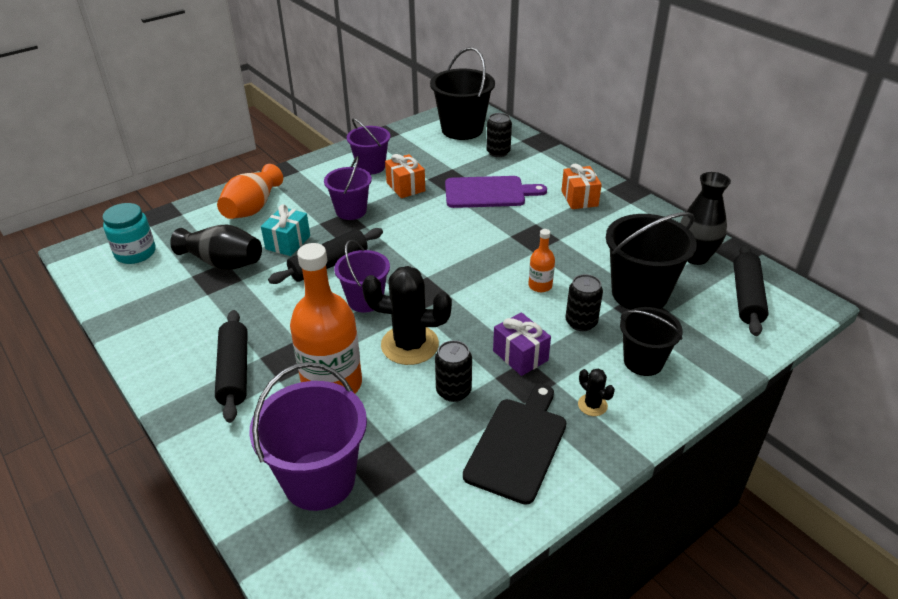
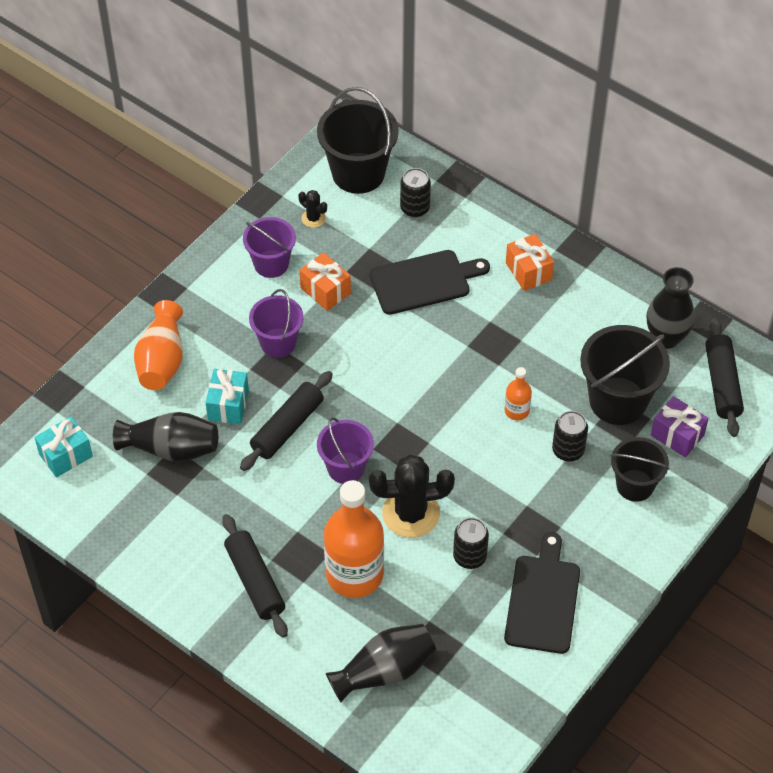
camera: 15 degrees left, 15 degrees up
(135, 253) = (65, 455): turquoise jar -> turquoise gift
(319, 480) = (384, 671): purple bucket -> black vase
(488, 192) = (424, 281): purple cutting board -> black cutting board
(520, 355) = (520, 503): purple gift -> purple gift (677, 435)
(592, 405) = (598, 544): black cactus -> black cactus (313, 218)

